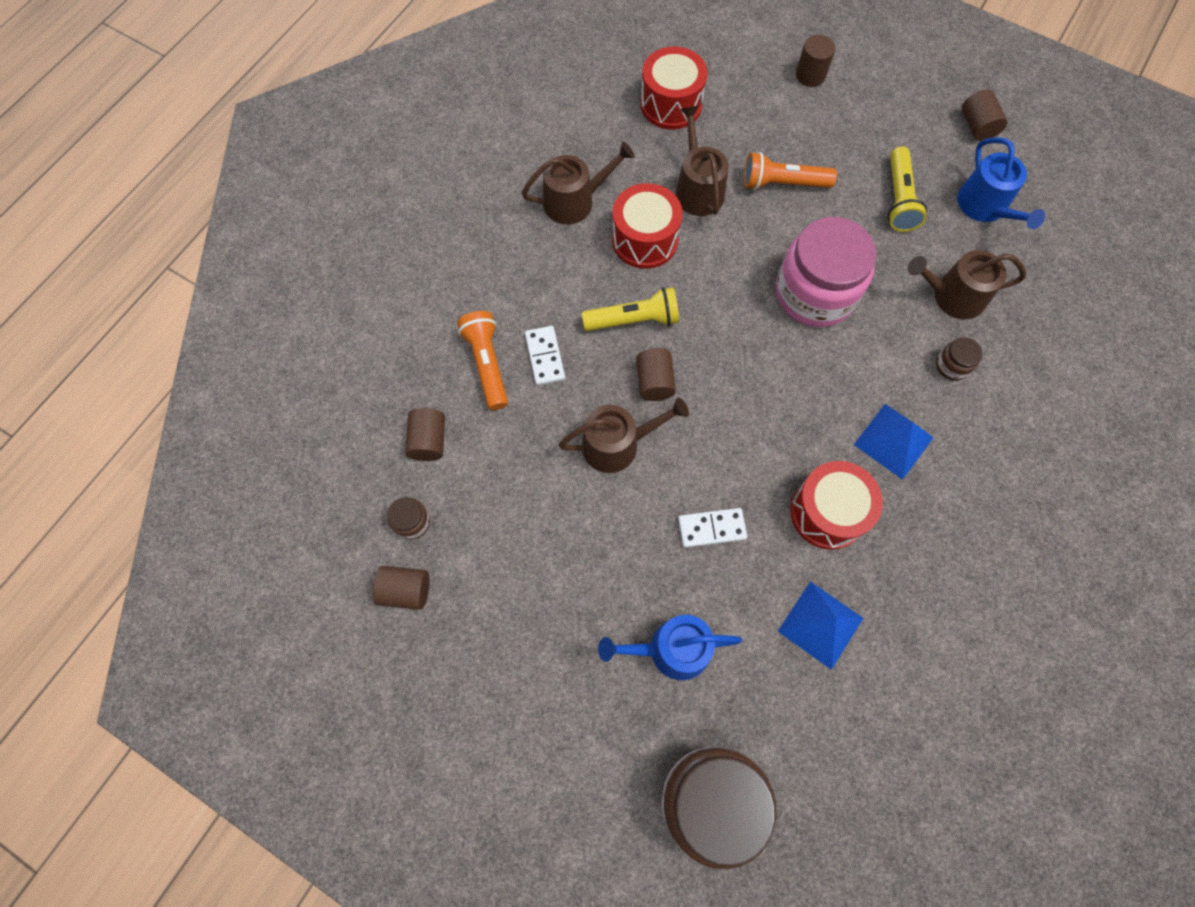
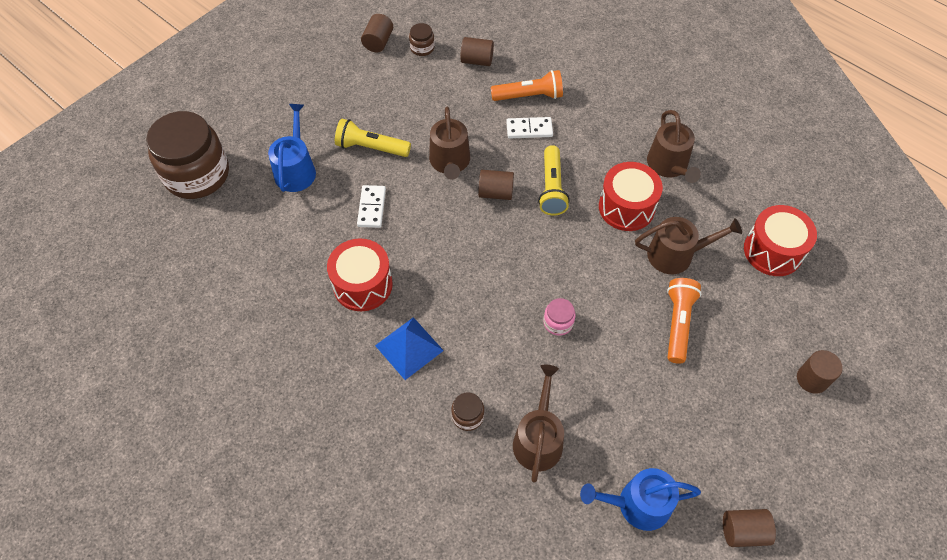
camera: 100 degrees right, 10 degrees down
(815, 293) = (558, 322): pink jar -> pink jar, size x0.41
(820, 625) = (282, 260): blue pyramid -> none
(898, 199) = (653, 422): yellow flashlight -> yellow flashlight (371, 147)

